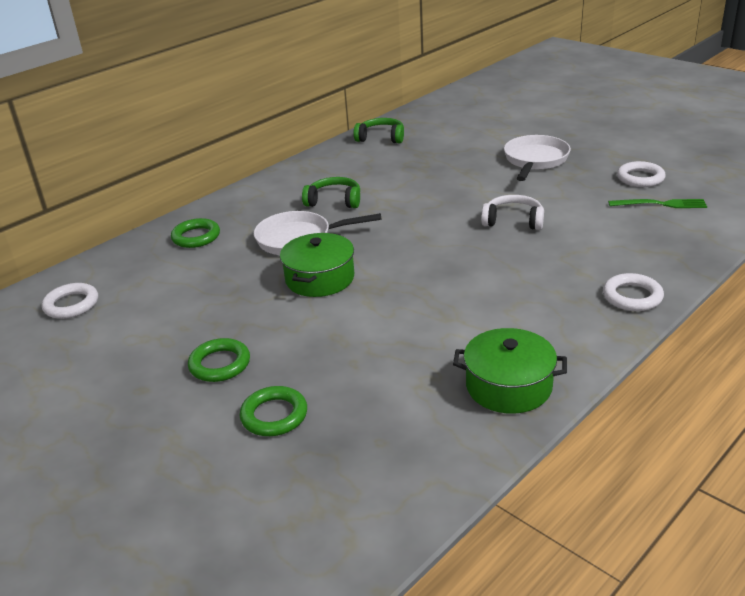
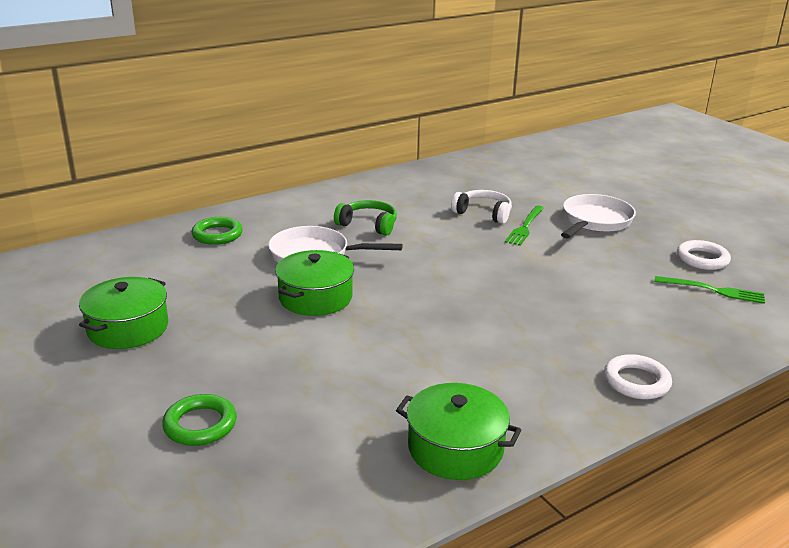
camera: 10 degrees right, 5 degrees down
(71, 305) = (68, 276): white ring -> none
(158, 342) = (128, 328): none -> green pot
(220, 364) = (174, 362): green ring -> none
(381, 138) = (445, 172): green headphones -> none
(476, 177) = (525, 227): none -> green fork
(513, 221) = (542, 278): white headphones -> white headphones (483, 213)

